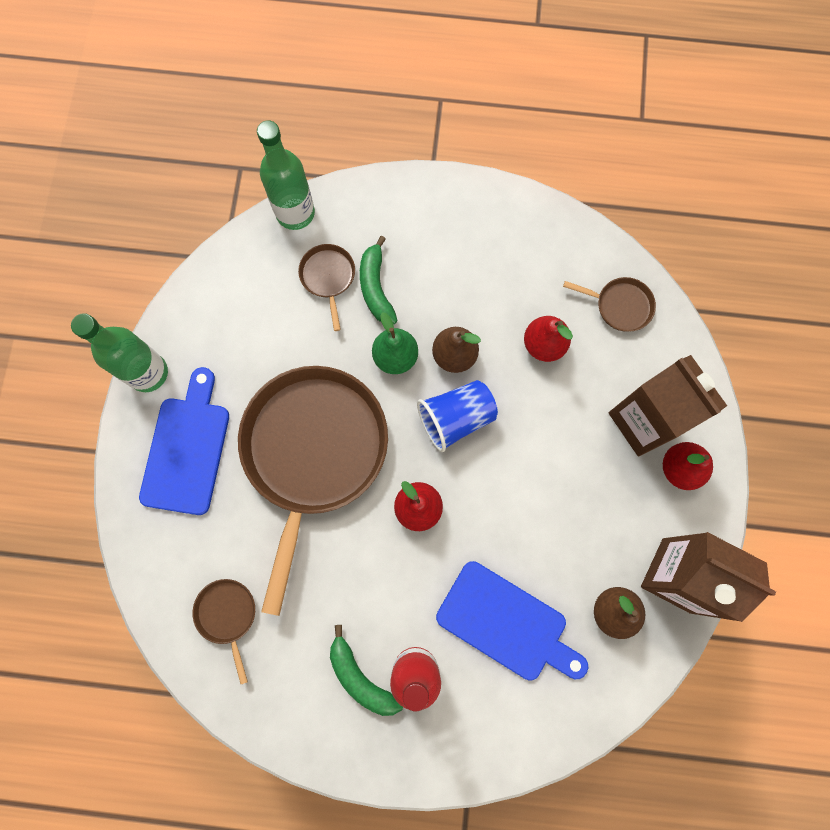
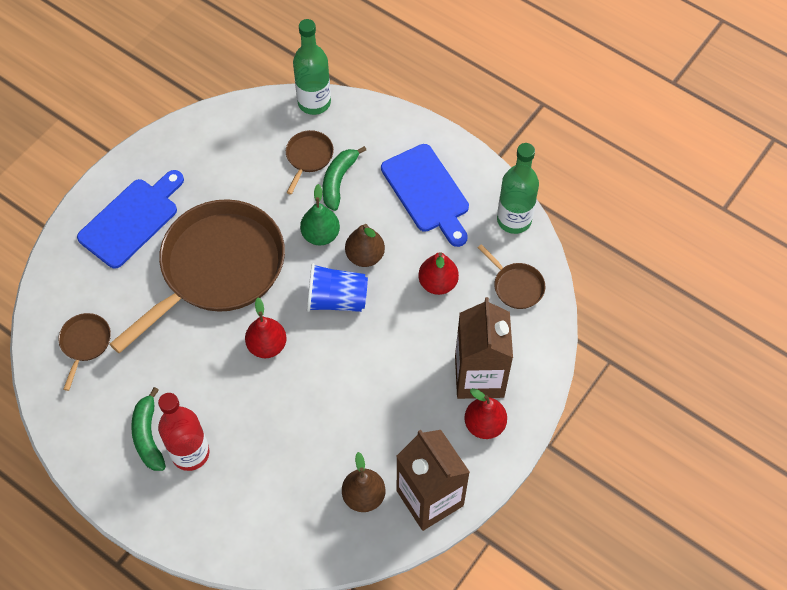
camera: 30 degrees right, 15 degrees down
(148, 373) = (139, 157): green bottle -> green bottle (514, 220)
(507, 623) = (278, 459): blue cutting board -> blue cutting board (427, 192)

